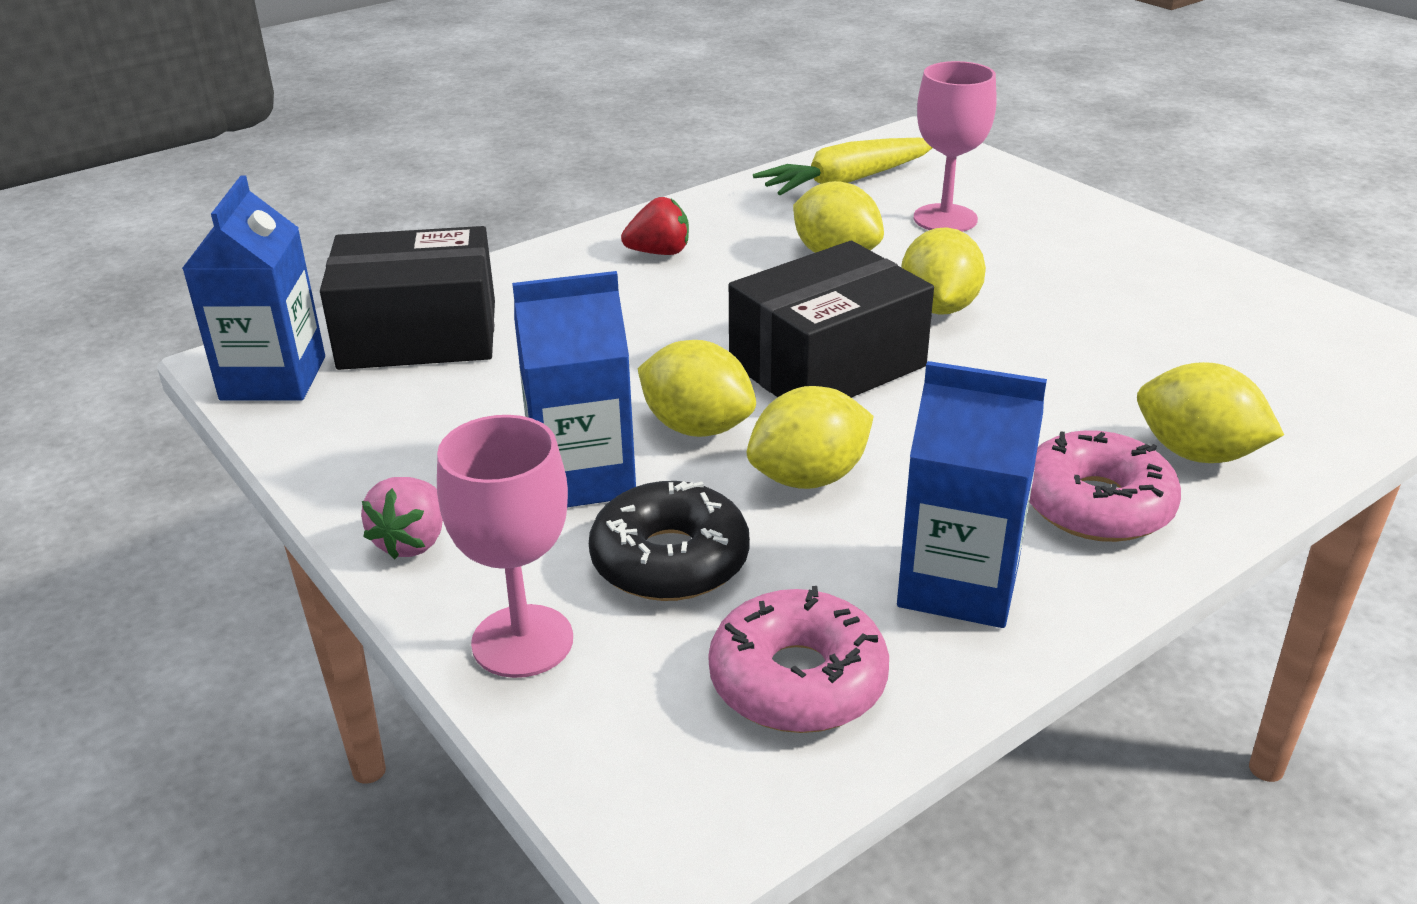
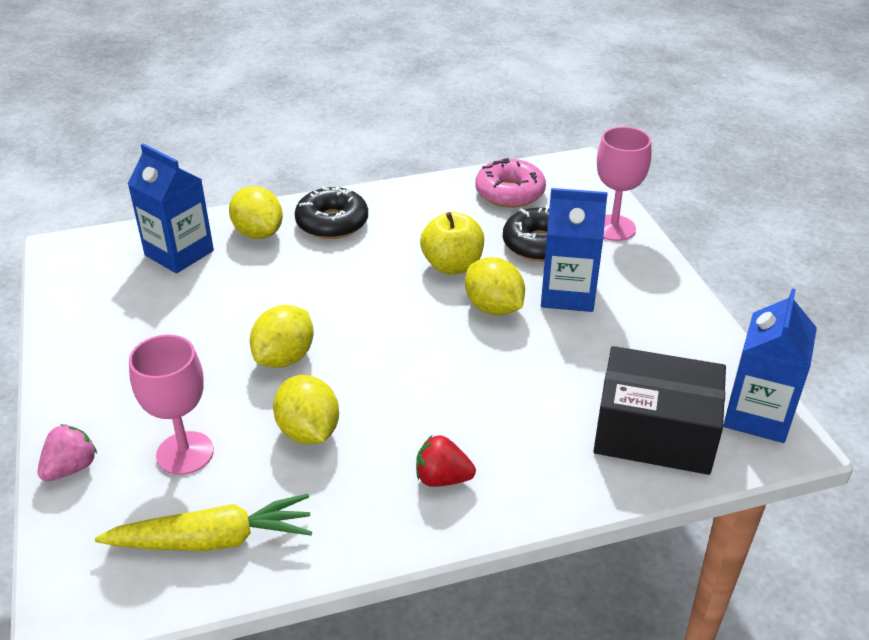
camera: 160 degrees left, 5 degrees up
(412, 542) = (660, 280): pink strawberry -> pink strawberry (71, 468)
(809, 478) = (452, 266): yellow lemon -> yellow apple
(827, 365) = (392, 331): black box -> none
(958, 584) = (422, 208): blue carton -> blue carton (179, 253)
(1096, 505) = (332, 223): pink donut -> black donut

